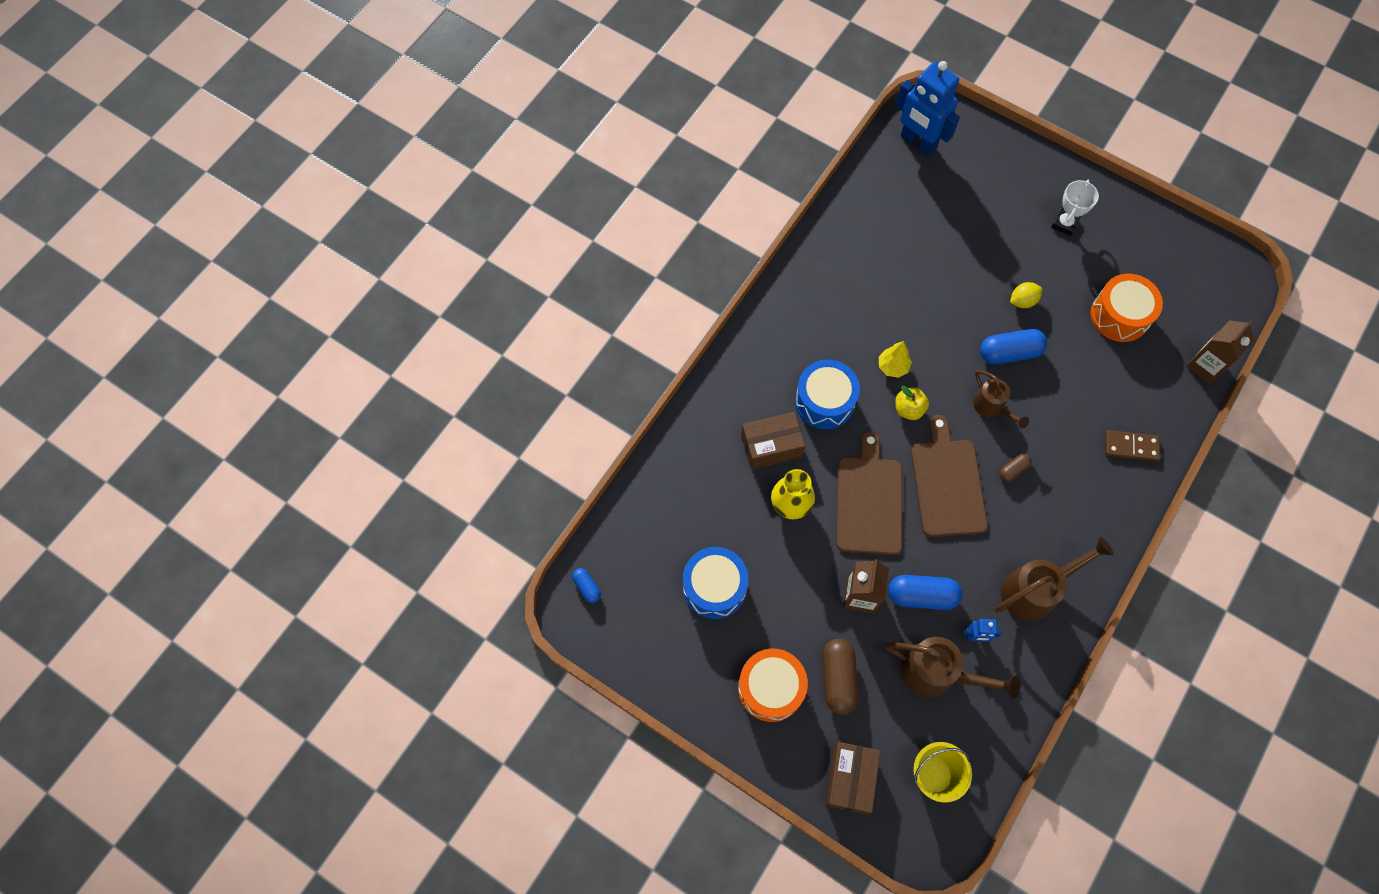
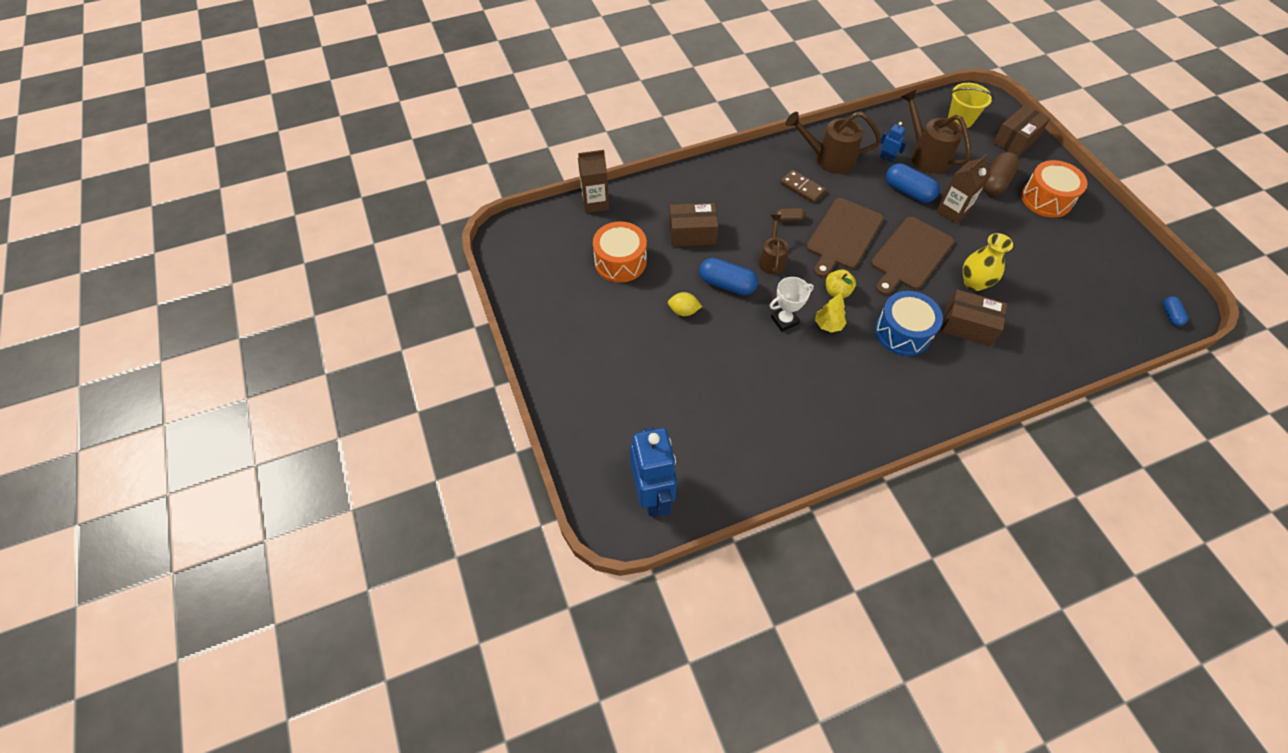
camera: 145 degrees left, 10 degrees down
(714, 587) = (1062, 266): blue drum -> none
(1064, 223) = (593, 345): white trophy -> white trophy (784, 320)
(1086, 389) = (692, 234): none -> brown box
(1131, 446) = (694, 190): brown domino -> brown domino (802, 188)

